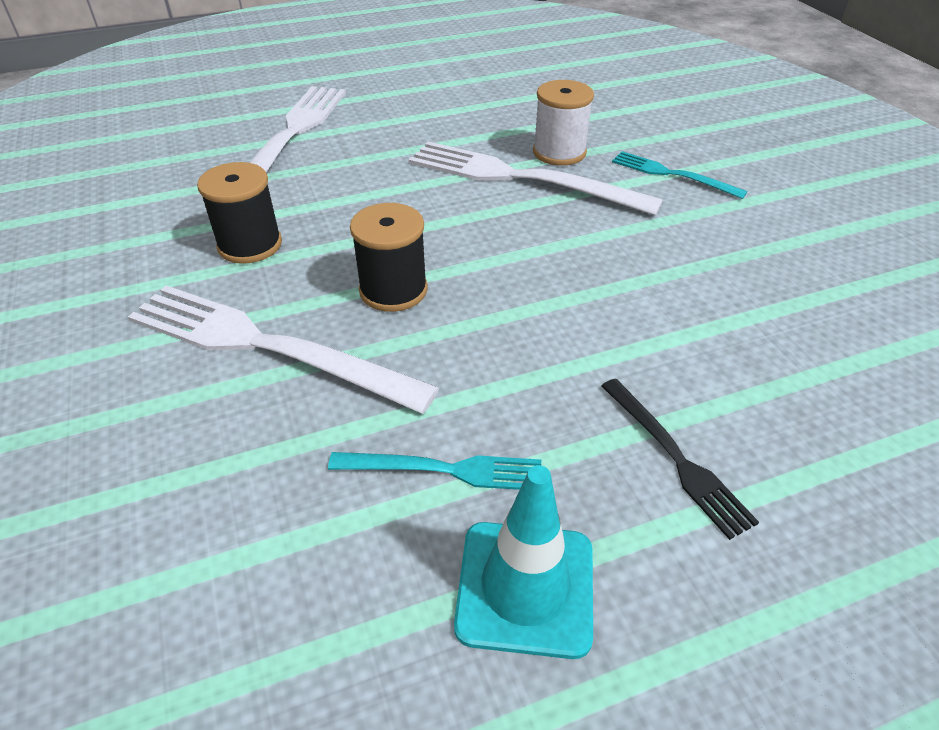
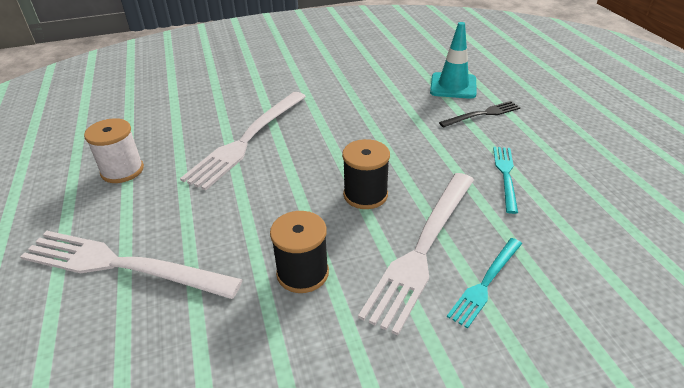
camera: 85 degrees left, 5 degrees down
(525, 587) = (560, 155): turquoise traffic cone -> turquoise traffic cone (453, 86)
(559, 152) = (219, 123): white spool -> white spool (122, 170)
(672, 174) = (261, 88): turquoise fork -> turquoise fork (485, 283)

